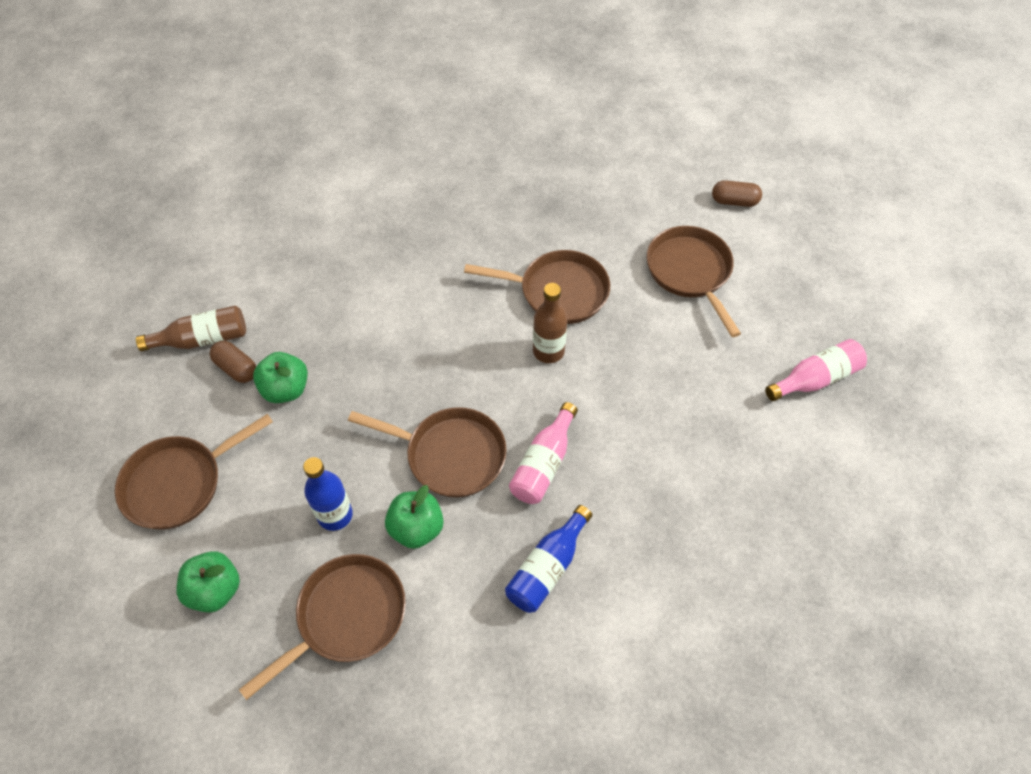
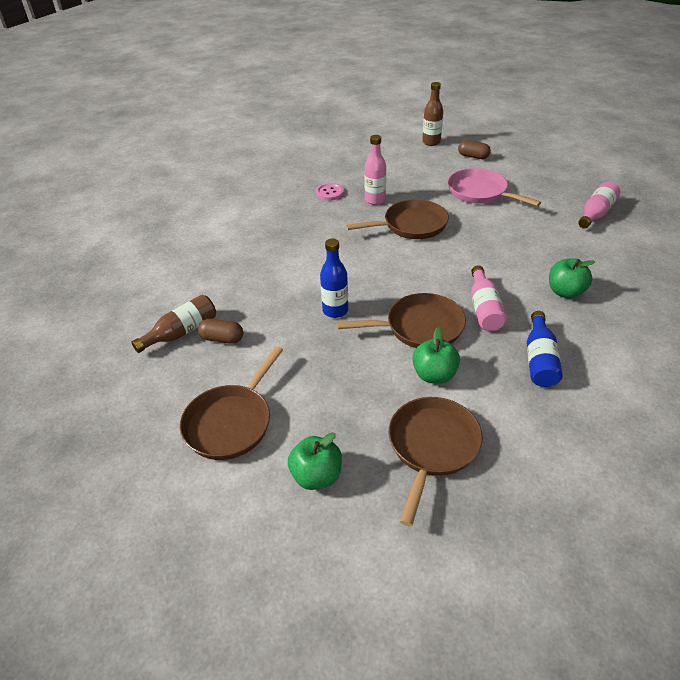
camera: 25 degrees left, 15 degrees down
(286, 389) = (270, 336): green apple -> green apple (565, 292)
(335, 515) = (369, 391): blue bottle -> blue bottle (335, 310)
(499, 191) = (329, 193): none -> pink button
(545, 227) = (375, 200): none -> pink bottle
(548, 351) = (432, 254): brown bottle -> brown bottle (431, 142)
(690, 273) = (480, 192): brown pan -> pink pan
(734, 201) = (473, 156): brown capsule -> brown capsule turned 45 degrees clockwise

